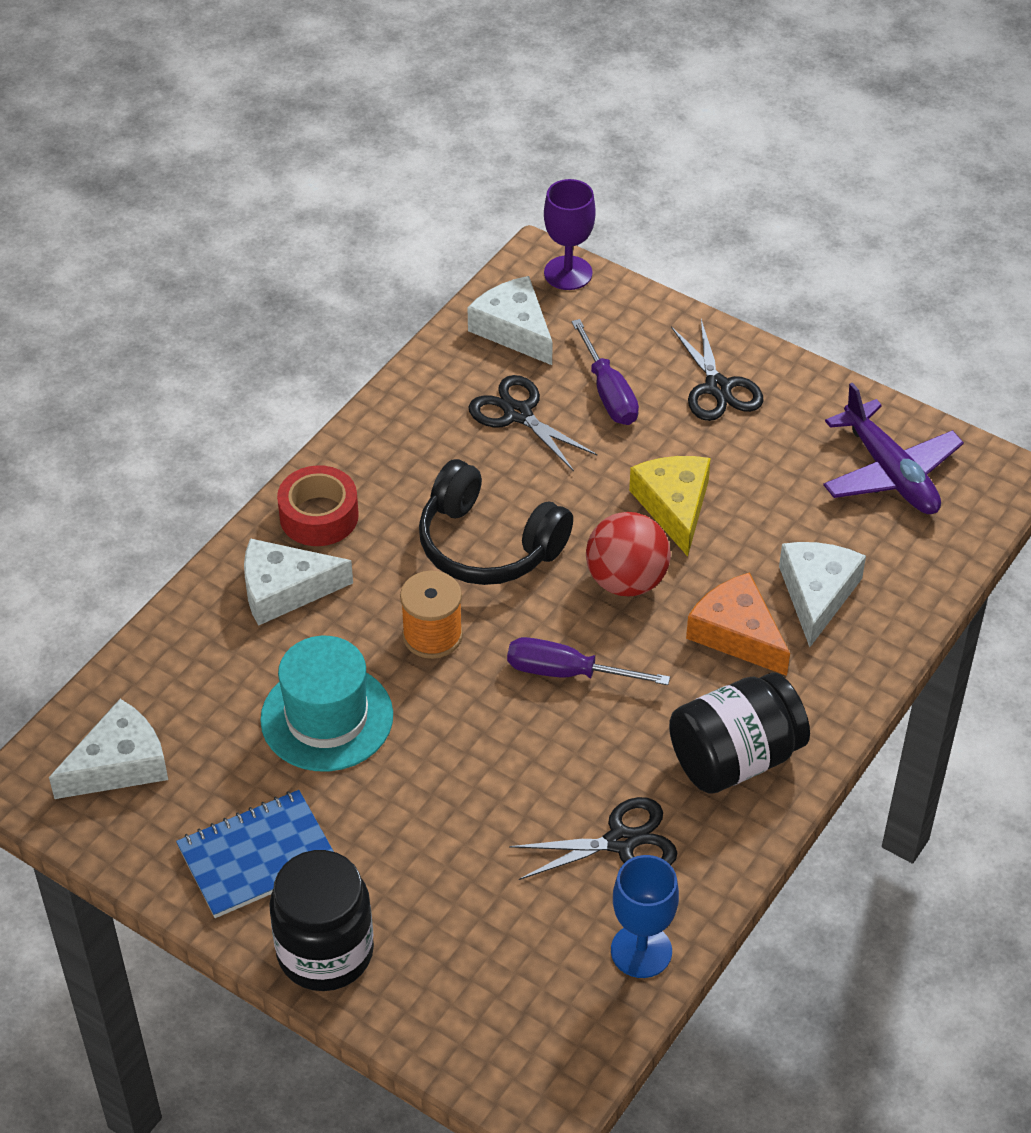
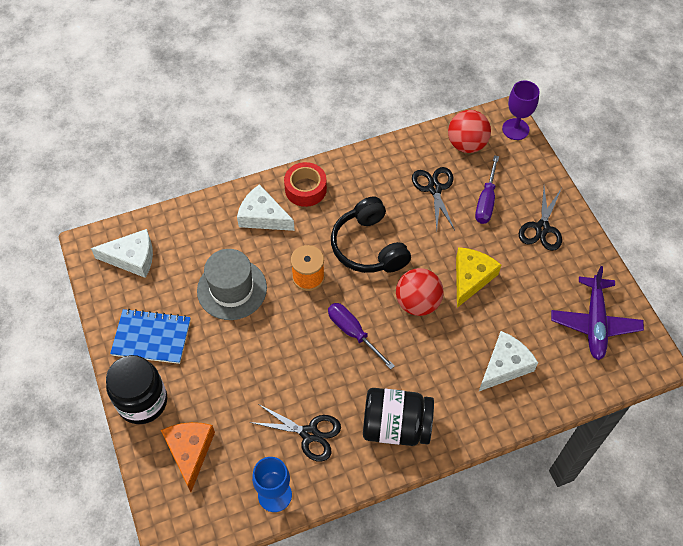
camera: 35 degrees right, 10 degrees up
(327, 717) = (232, 289): turquoise hat -> grey hat
(514, 329) = (466, 144): white cheese -> red ball
(737, 633) = (448, 362): orange cheese -> orange cheese (190, 451)

